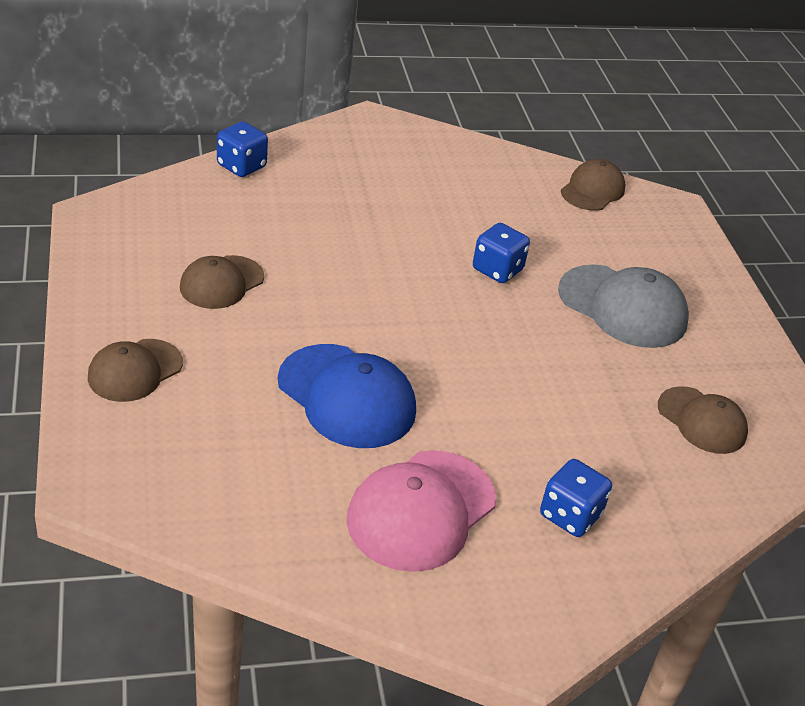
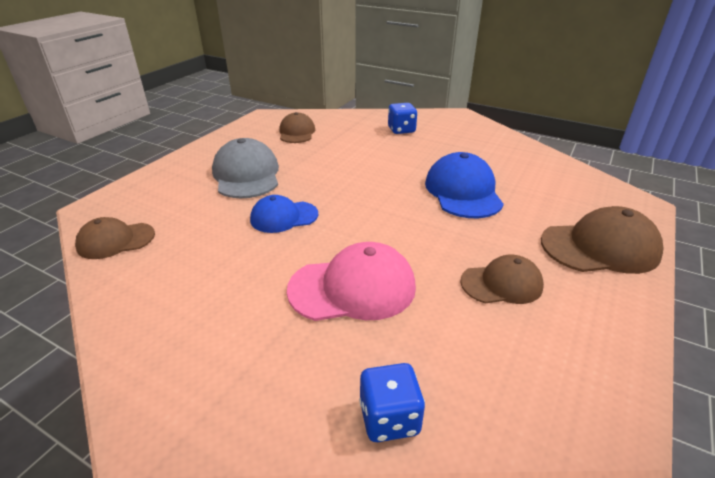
camera: 135 degrees left, 5 degrees down
(135, 370) = (600, 247): brown cap -> brown cap, size x1.55
(421, 510) = (465, 148): pink cap -> pink cap (353, 288)
(497, 270) = (284, 217): blue dice -> blue cap

